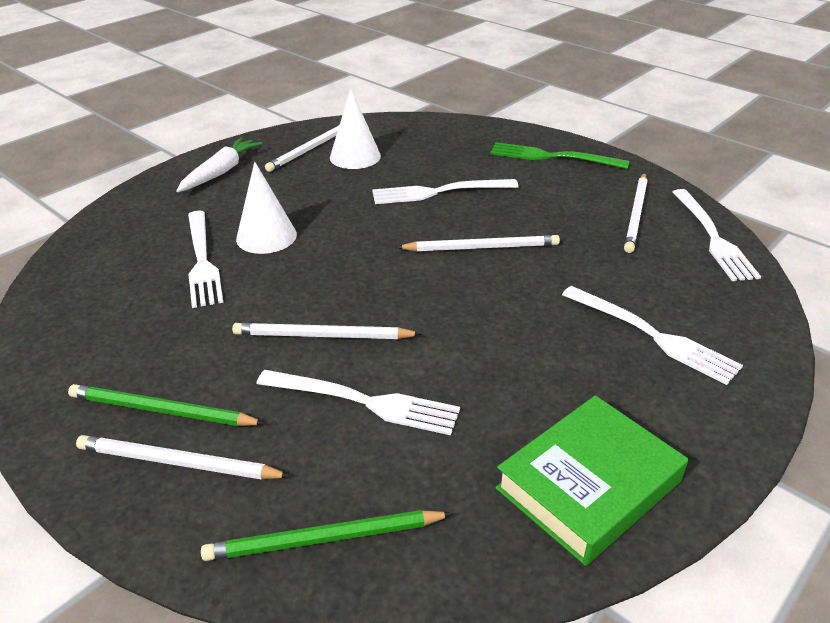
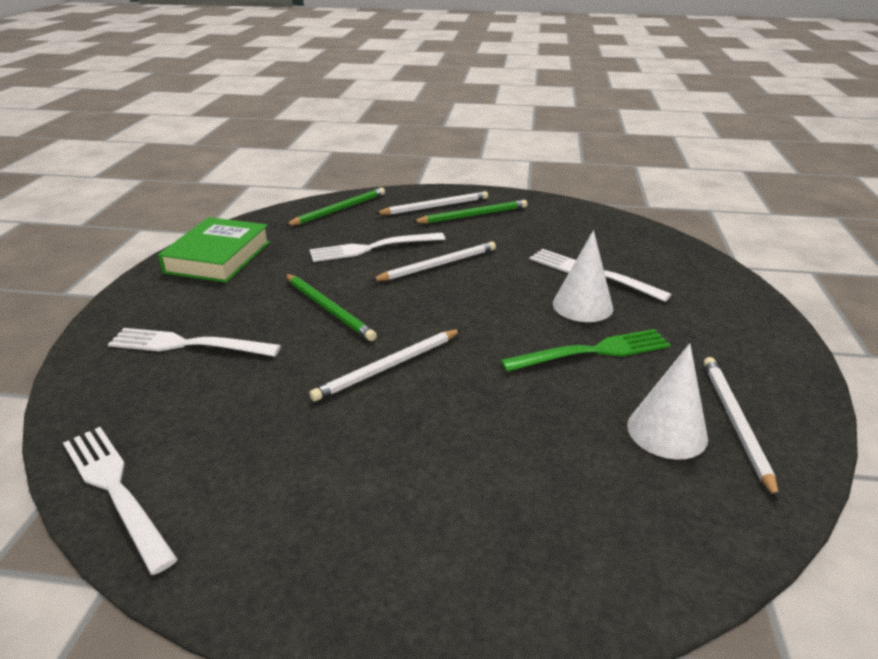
camera: 145 degrees right, 5 degrees down
(220, 172) = (745, 345): white carrot -> none
(438, 192) = (501, 418): white fork -> none
(490, 324) = (328, 309): none -> green pencil
(552, 157) = (411, 572): green fork -> green fork (592, 352)
(636, 214) = (229, 489): white pencil -> none

